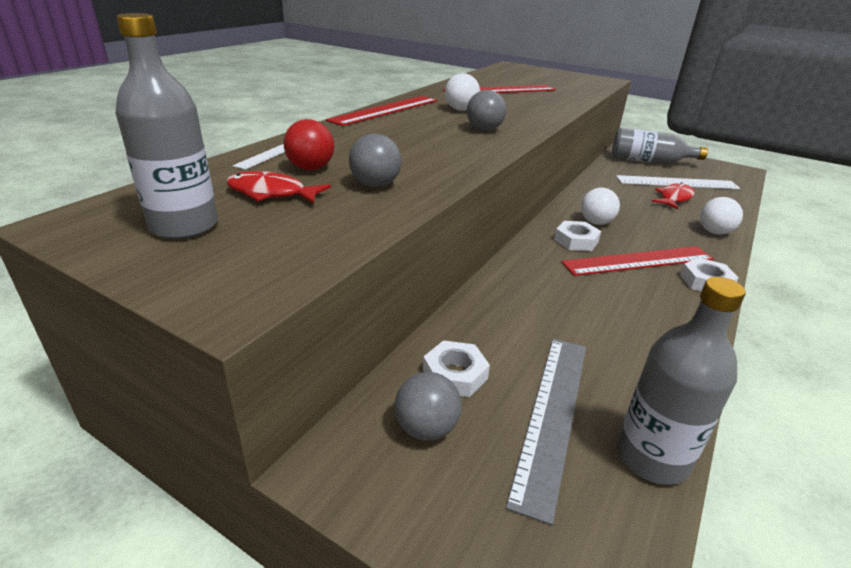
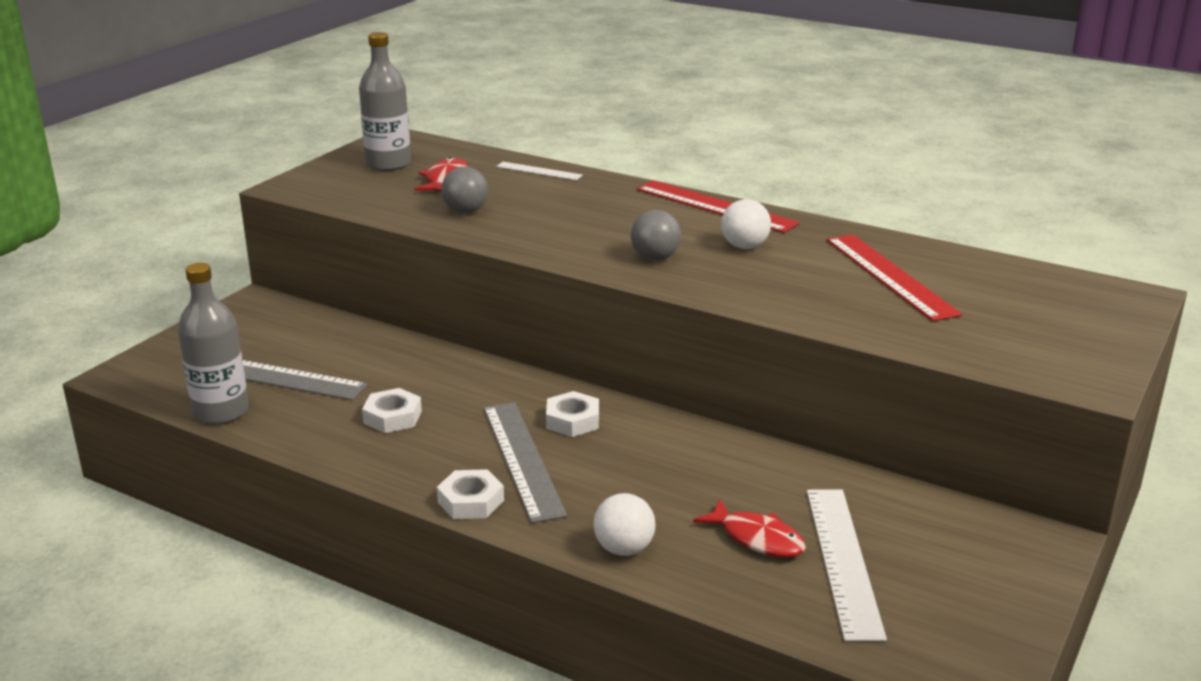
camera: 90 degrees right, 5 degrees down
(311, 168) = (502, 187): red ball -> none
(426, 428) = (277, 330): grey ball -> none
(455, 374) = (330, 340): white nut -> white nut (392, 417)
(596, 222) = (633, 443): white ball -> none
(638, 261) = (522, 459): red ruler -> grey ruler
(648, 161) = (959, 549): grey bottle -> none

